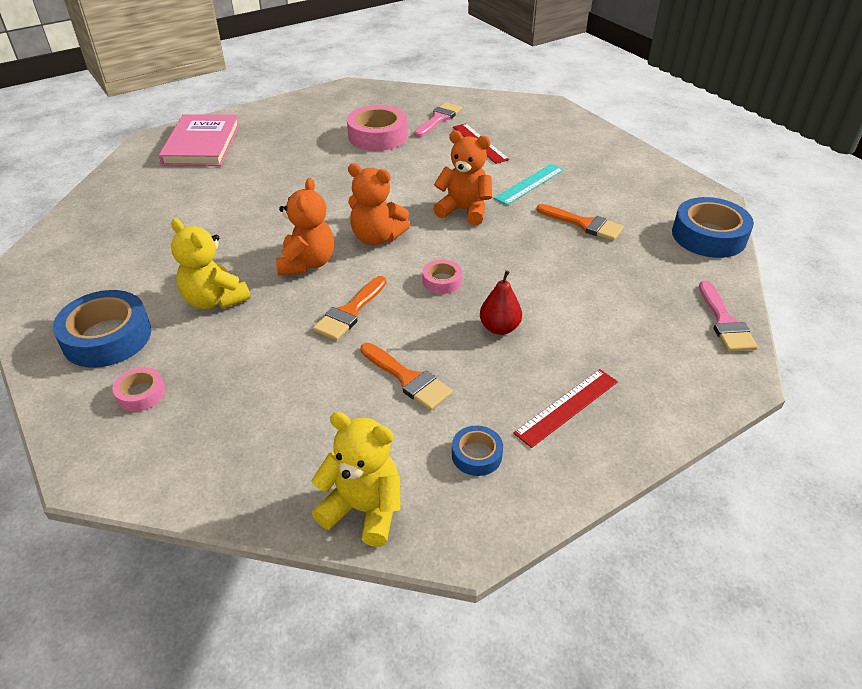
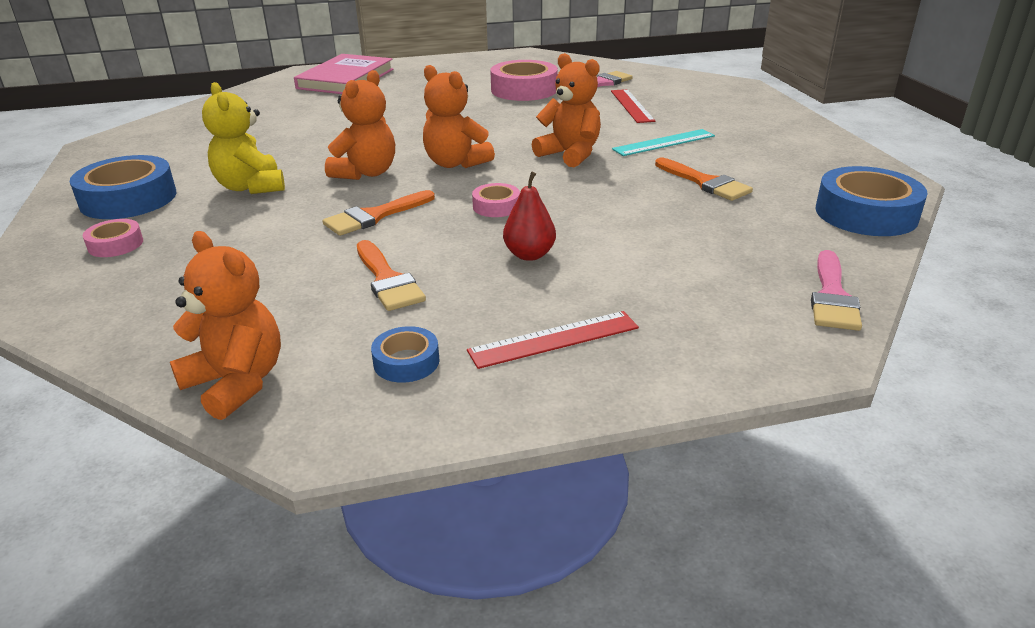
camera: 20 degrees right, 10 degrees down
(363, 509) = (237, 383): yellow teddy bear -> orange teddy bear

